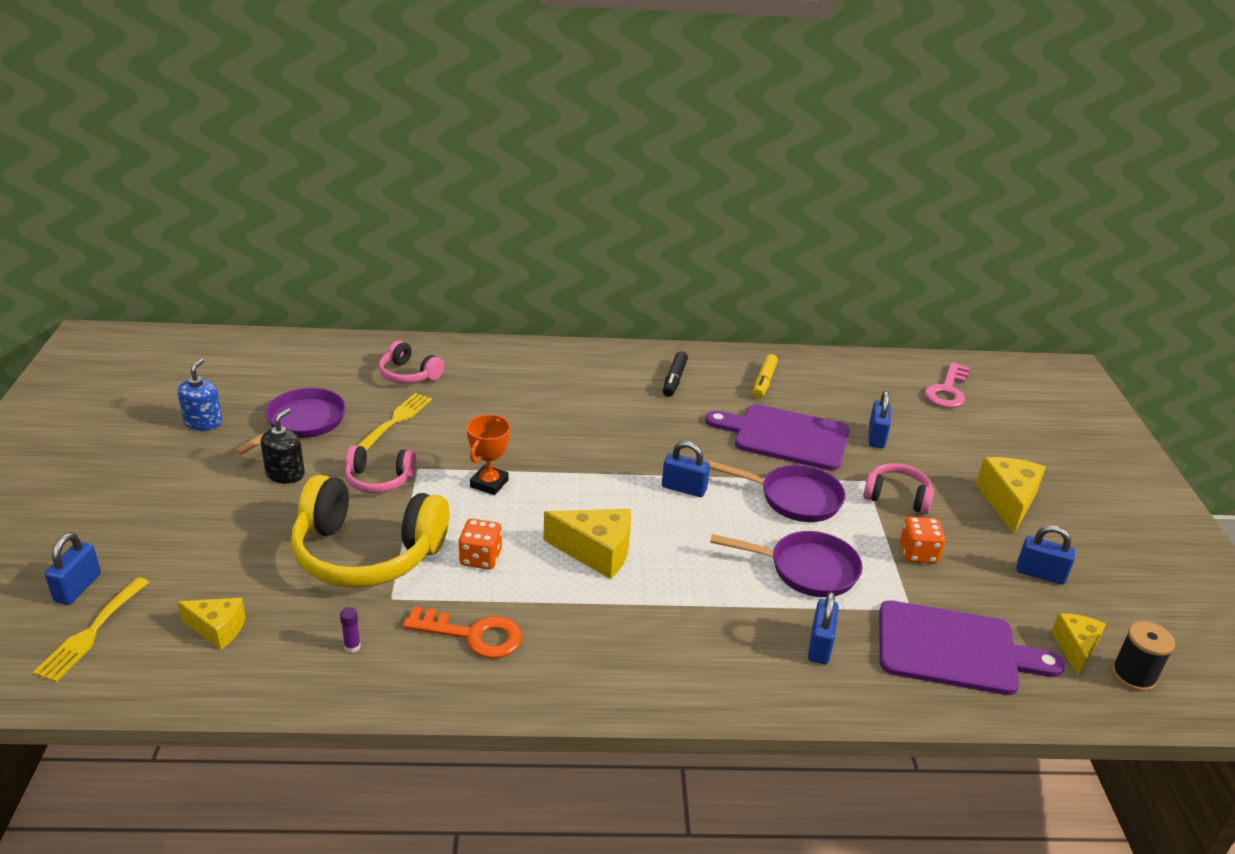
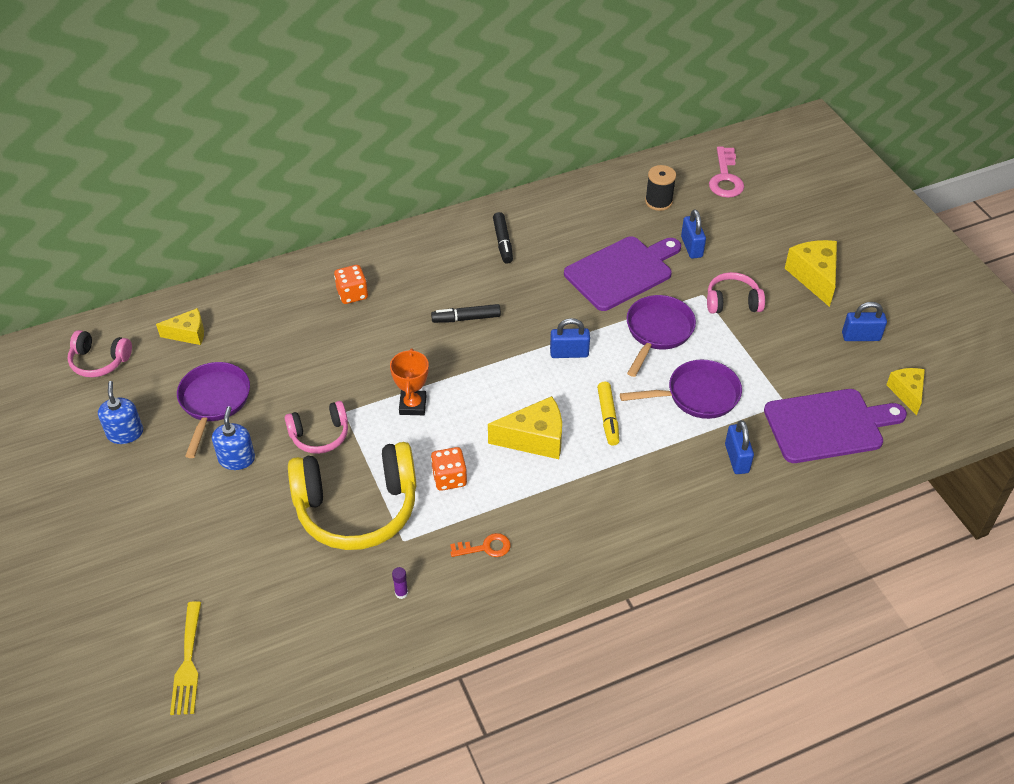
camera: 20 degrees left, 15 degrees up
(78, 588) = (144, 630): blue padlock -> none
(217, 629) = (287, 620): yellow cheese -> yellow cheese (188, 334)
(285, 474) = (237, 459): black soap dispenser -> blue soap dispenser
(396, 420) = (294, 369): yellow fork -> none
(409, 374) = (272, 316): pink headphones -> pink headphones (99, 361)
(473, 635) = (485, 547): orange key -> orange key, size x0.62
(595, 429) = (466, 318): none -> black marker
(764, 382) = (577, 219): yellow marker -> yellow marker (608, 417)
(785, 437) = (622, 272): purple cutting board -> purple cutting board turned 150 degrees clockwise
(794, 498) = (657, 332): purple pan -> purple pan turned 60 degrees counterclockwise
(918, 553) = (770, 350): orange dice -> orange dice (352, 294)
(1133, 675) = (951, 401): black spool -> black spool (658, 202)

